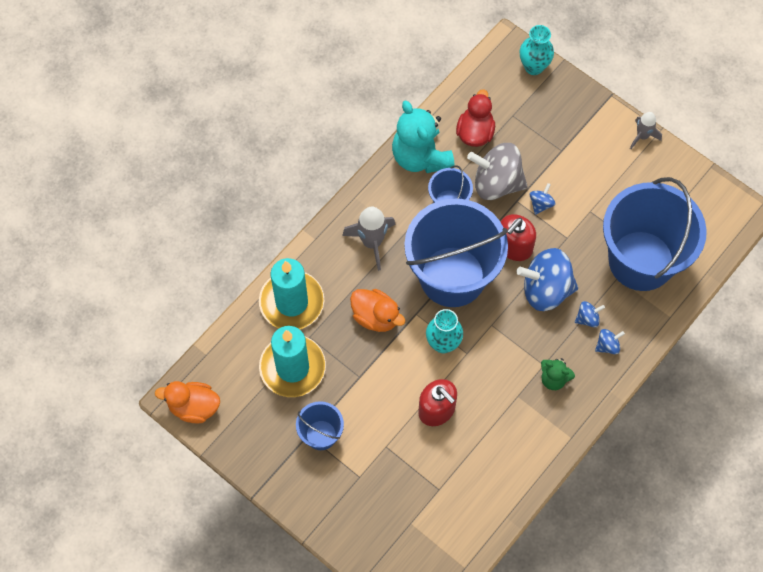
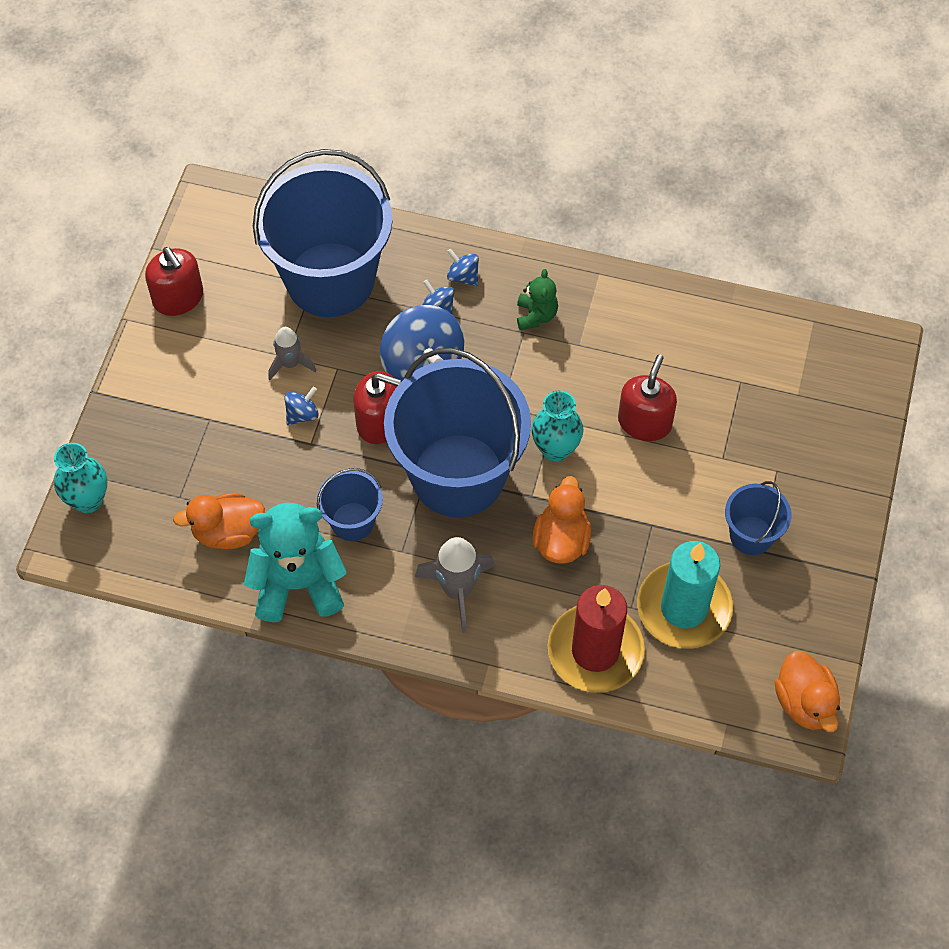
camera: 115 degrees left, 5 degrees down
(291, 302) = (595, 651): turquoise candle -> red candle
(420, 157) = (298, 584): turquoise teddy bear -> turquoise teddy bear turned 135 degrees counterclockwise
(475, 132) = (228, 532): red duck -> orange duck
(496, 183) = (295, 477): grey spinning top -> none
(541, 204) = (302, 414): blue spinning top -> blue spinning top turned 135 degrees clockwise
(642, 136) = (146, 336): grey rocket -> grey rocket (290, 364)
(665, 164) = (178, 298): none -> red soap dispenser

